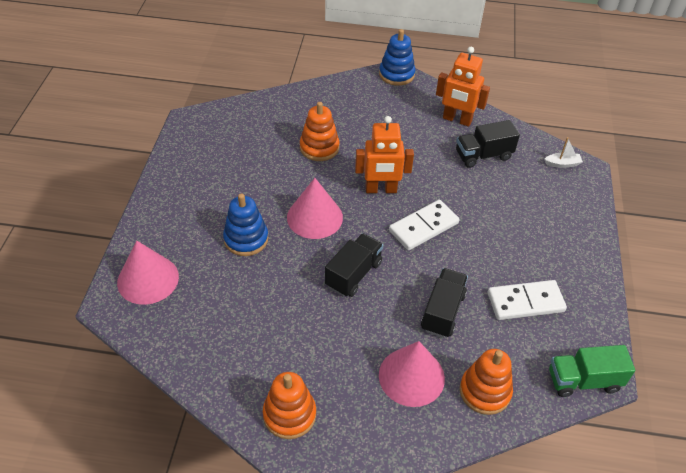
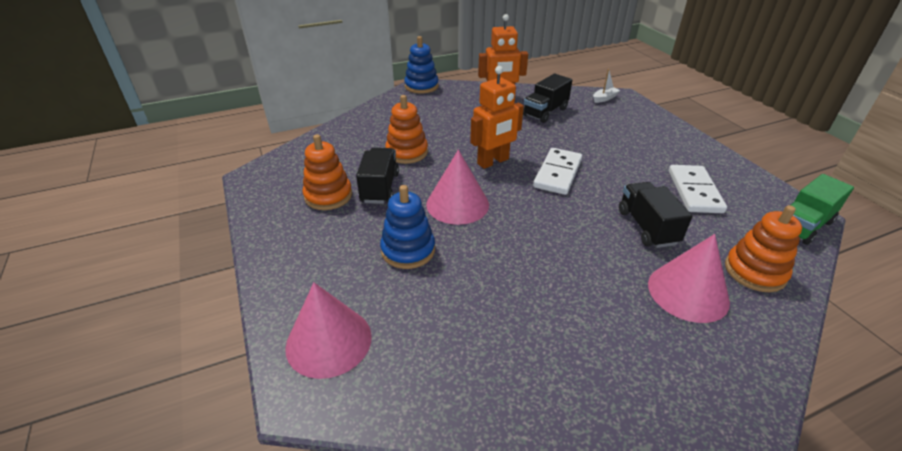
camera: 30 degrees left, 10 degrees down
(289, 414) = (628, 398): orange stacking toy -> orange stacking toy (328, 196)
(353, 274) = (541, 233): black truck -> black truck (380, 188)
(525, 302) = (694, 191): white domino -> white domino turned 45 degrees counterclockwise

